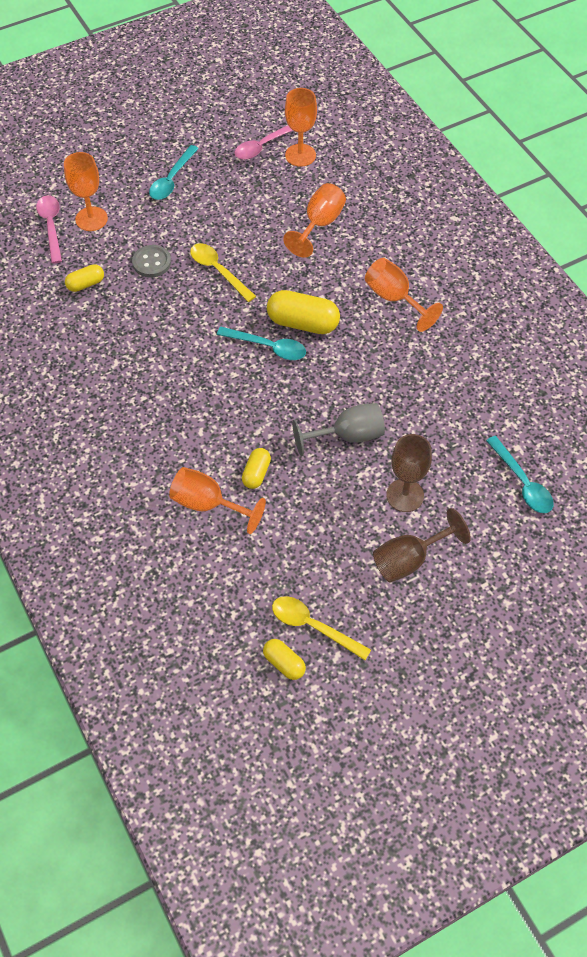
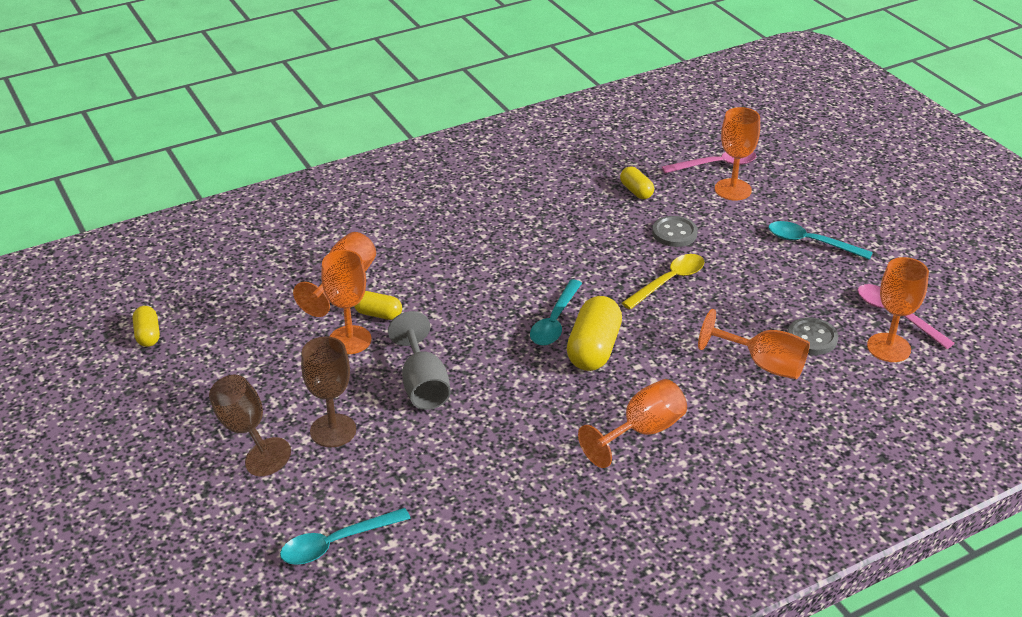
camera: 90 degrees right, 20 degrees down
(284, 663) = (148, 335): yellow capsule -> yellow capsule turned 60 degrees counterclockwise
(289, 194) = (812, 338): none -> grey button
(291, 492) = (350, 340): none -> orange goblet
(313, 626) = (183, 355): yellow spoon -> none

